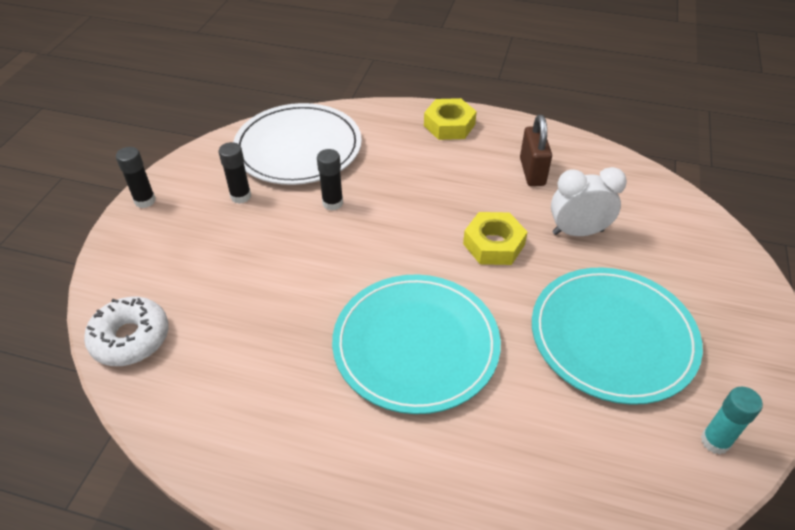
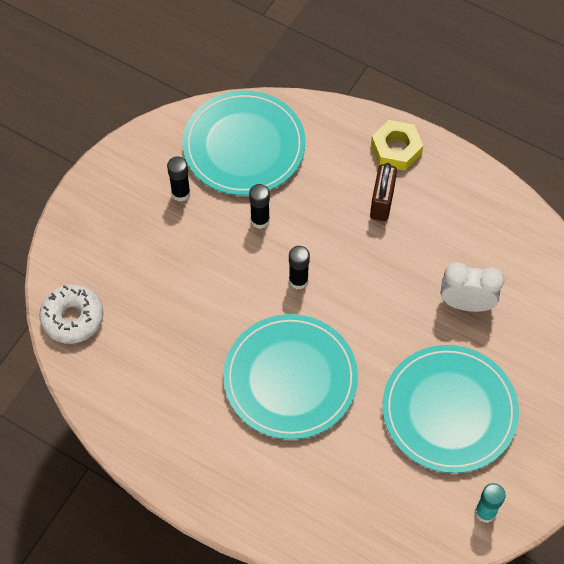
camera: 15 degrees right, 15 degrees up
(145, 201) = (97, 179): black glue stick -> black glue stick (298, 280)
(298, 148) = (244, 146): white plate -> turquoise plate
(493, 244) = (387, 299): yellow nut -> none
(532, 172) = (453, 226): brown padlock -> brown padlock (382, 202)

